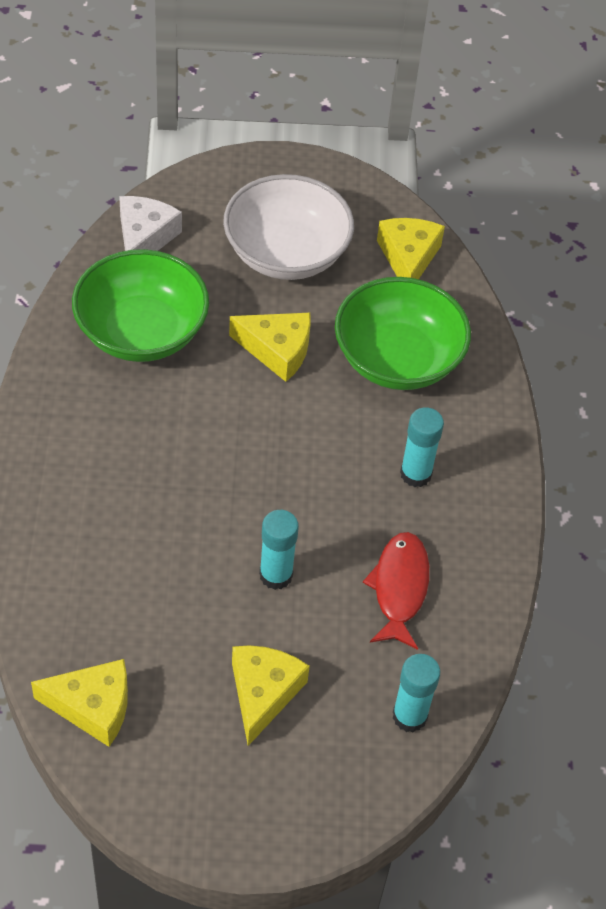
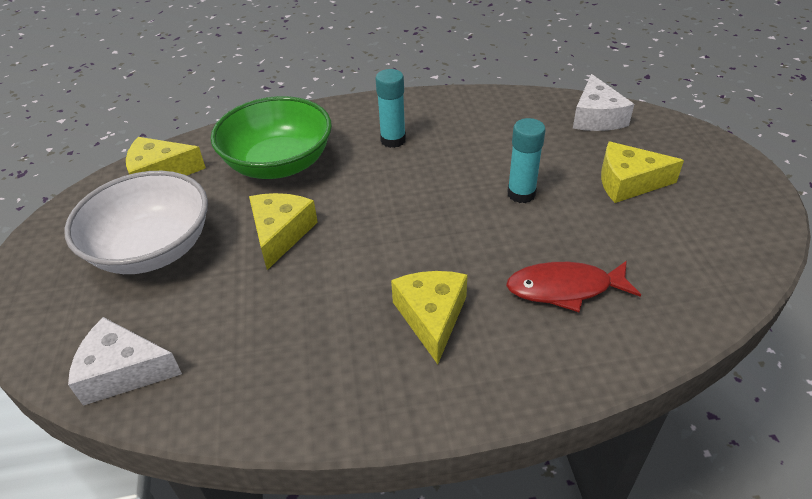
camera: 95 degrees left, 10 degrees down
(93, 707) = (714, 275): yellow cheese -> yellow cheese (431, 317)
(141, 332) = (271, 340): green bowl -> none
(399, 588) = (498, 134): red fish -> red fish (565, 288)
(409, 716) = (596, 117): turquoise glue stick -> white cheese

